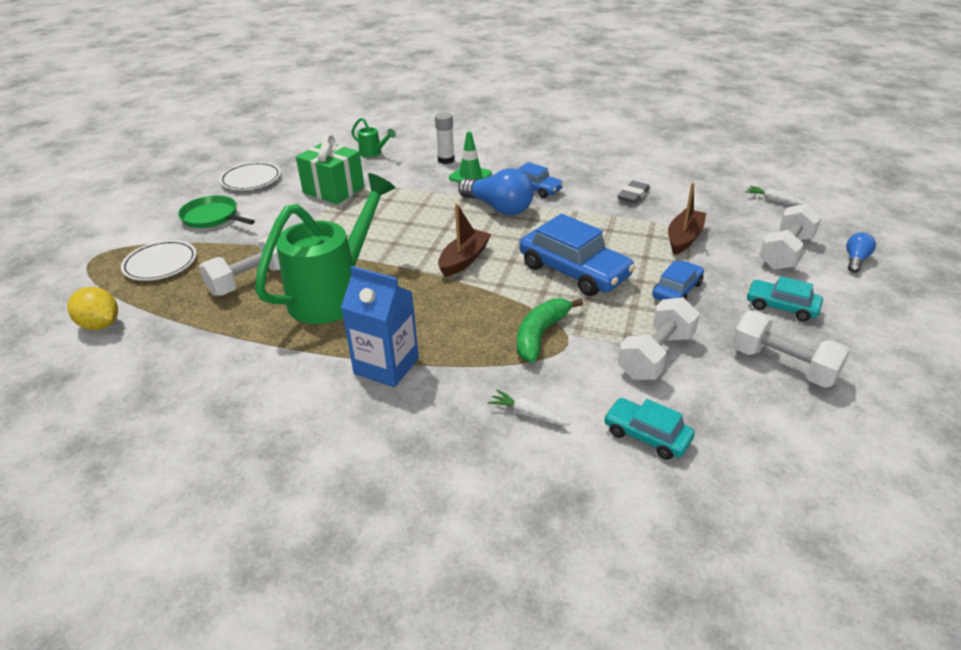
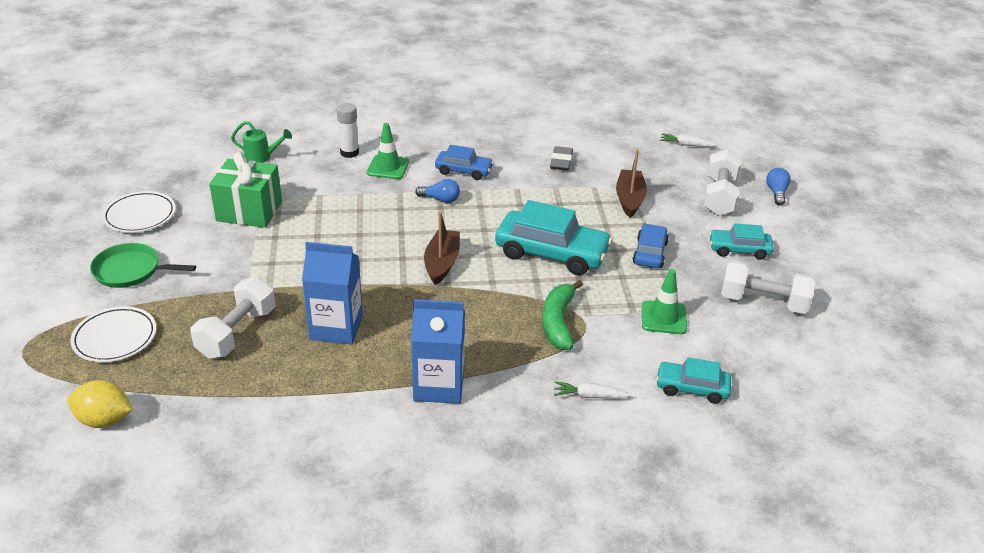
camera: 25 degrees left, 0 degrees up
(334, 294) = (336, 327): green watering can -> blue carton
(498, 208) = (440, 199): blue light bulb -> blue light bulb, size x0.51
(574, 271) = (551, 253): blue car -> turquoise car
(656, 355) = (663, 318): white dumbbell -> green traffic cone

